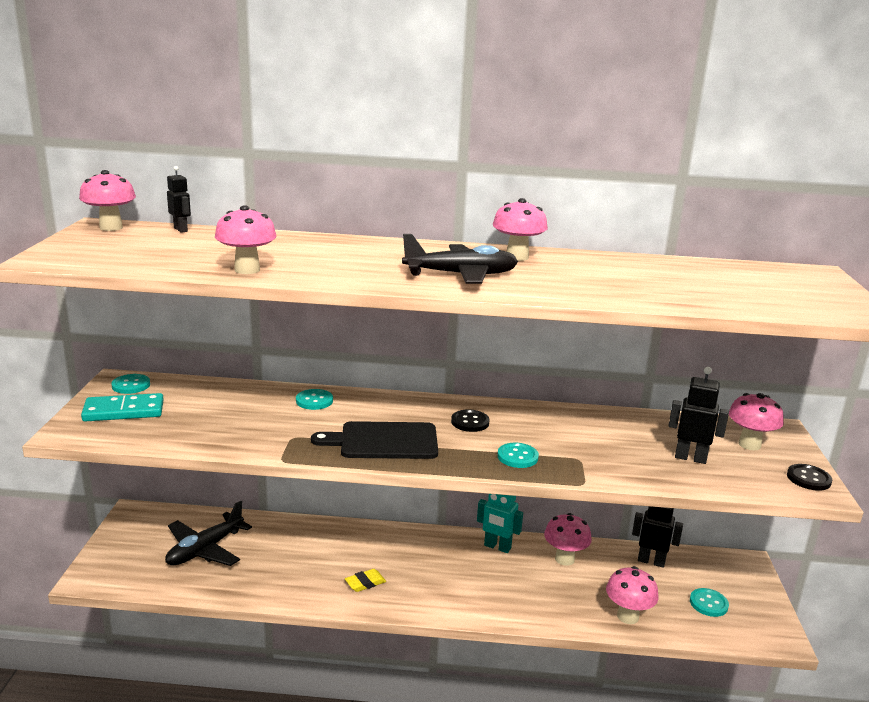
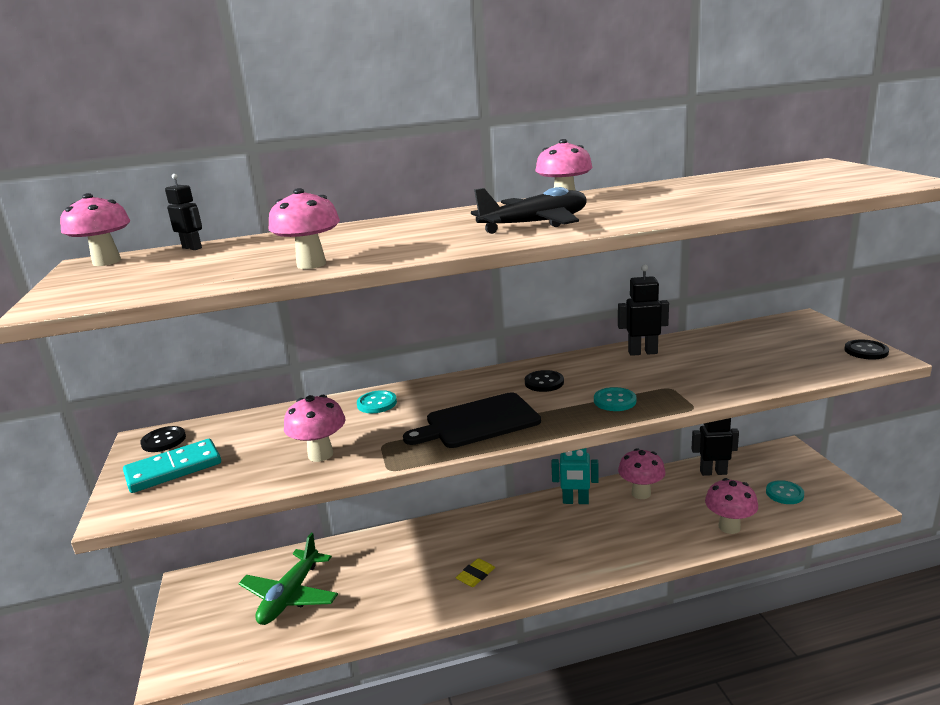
camera: 15 degrees left, 0 degrees up
(131, 385) = (164, 441): turquoise button -> black button
(205, 549) = (290, 596): black plane -> green plane
(690, 458) = (759, 360): black robot -> black robot (642, 352)
(749, 444) = (794, 337): pink mushroom -> pink mushroom (320, 454)

